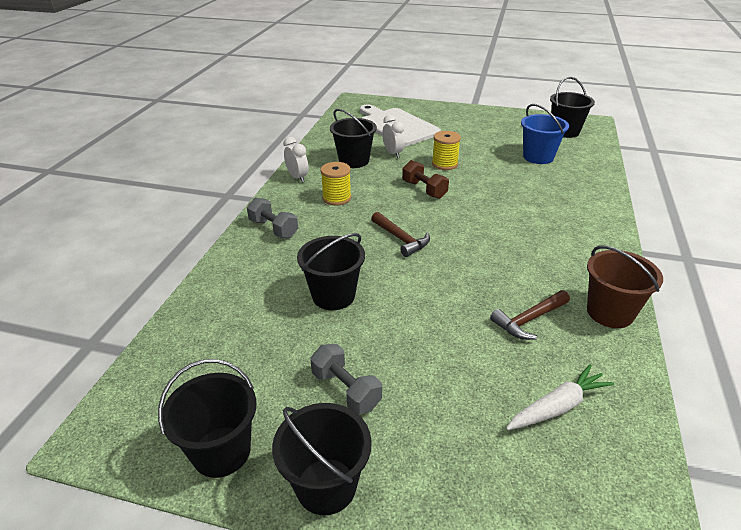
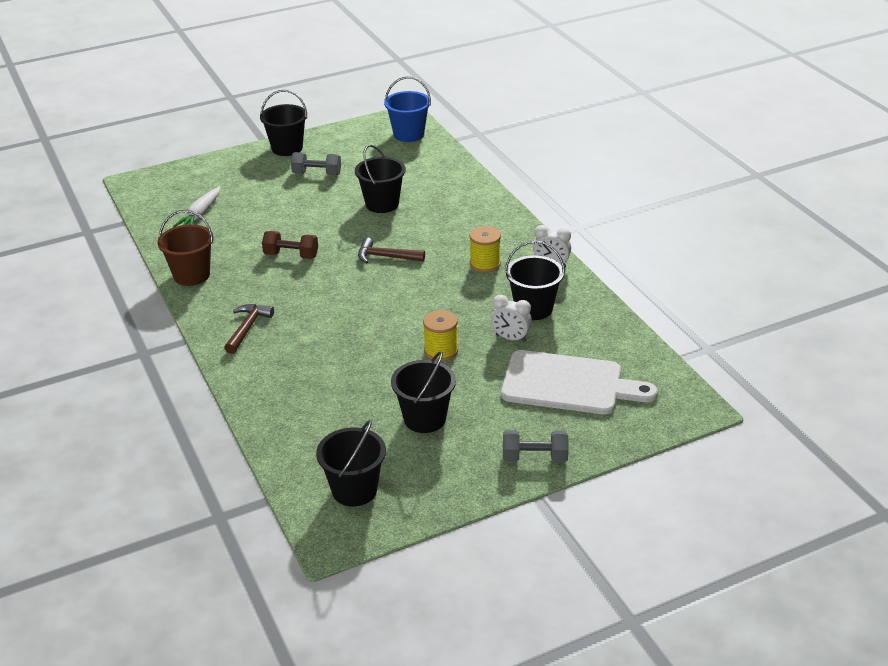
camera: 140 degrees right, 0 degrees up
(221, 451) = (345, 136): black bucket -> black bucket (425, 419)
(273, 229) = (489, 219): grey dumbbell -> grey dumbbell (534, 458)
(424, 190) = (423, 309): brown dumbbell -> brown dumbbell (291, 255)
(529, 320) = (244, 246): brown hammer -> brown hammer (247, 328)
(538, 157) = (352, 416): blue bucket -> blue bucket (408, 134)

